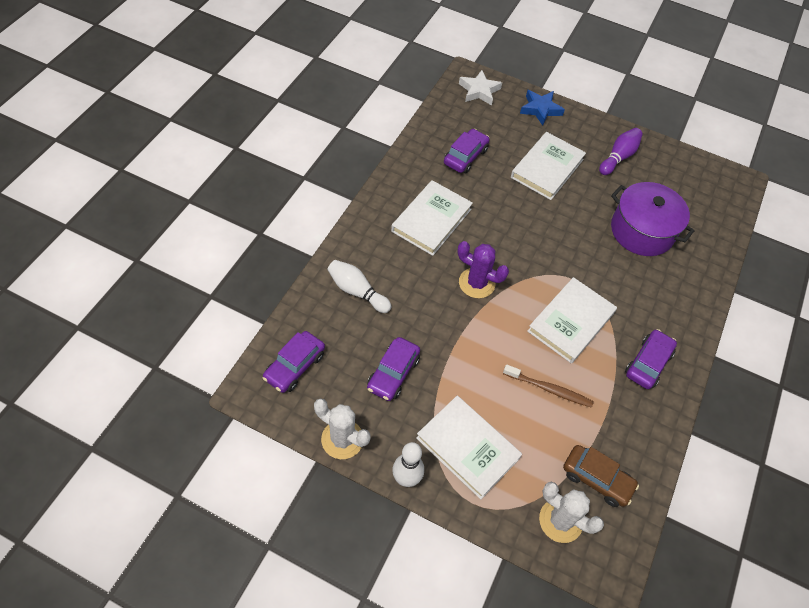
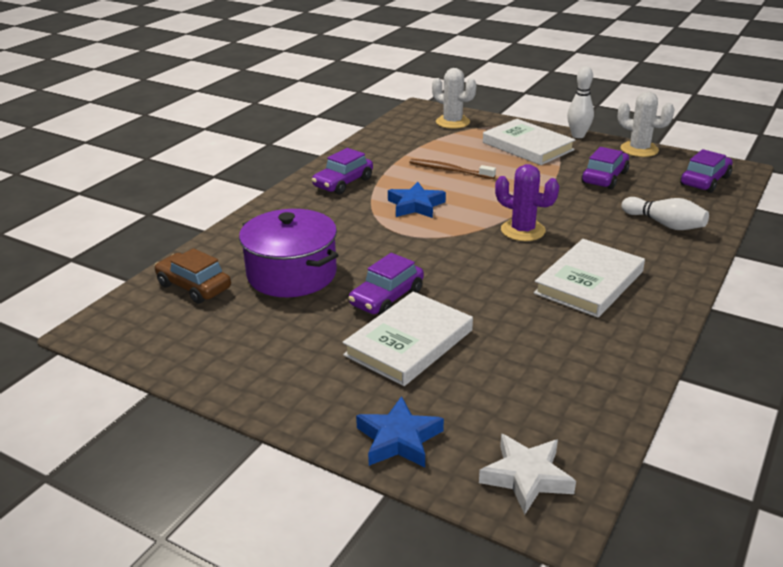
camera: 170 degrees left, 25 degrees down
(465, 156) = (547, 357): purple car -> purple car (387, 298)
(571, 322) = (416, 205): white book -> blue star
(597, 479) = (418, 135): brown car -> brown car (194, 287)
(618, 157) = (279, 359): purple bowling pin -> none

